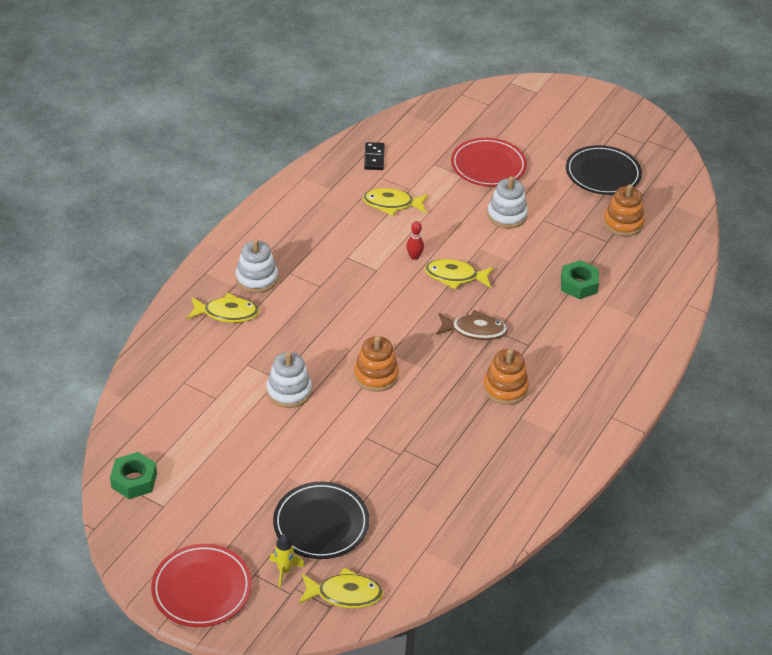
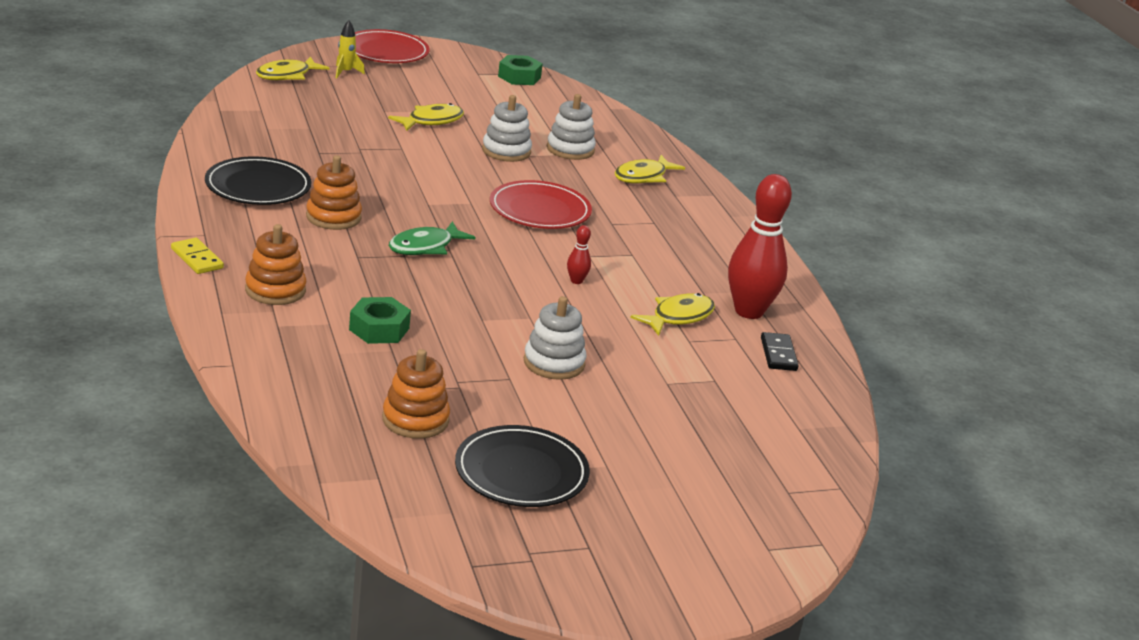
camera: 130 degrees right, 15 degrees down
(257, 278) = (669, 207): white stacking toy -> white stacking toy (570, 149)
(321, 523) = (358, 98): black plate -> black plate (258, 186)
(344, 186) = (749, 311): none -> red bowling pin
(374, 158) = (778, 354): black domino -> black domino turned 45 degrees clockwise
(376, 375) = (457, 184): orange stacking toy -> orange stacking toy (275, 290)
(455, 276) = (511, 281): yellow fish -> yellow fish (431, 121)
(474, 330) = (425, 247): brown fish -> green fish
(488, 166) = (659, 409): red plate -> red plate (540, 210)
(636, 396) = (197, 258): none -> yellow domino

